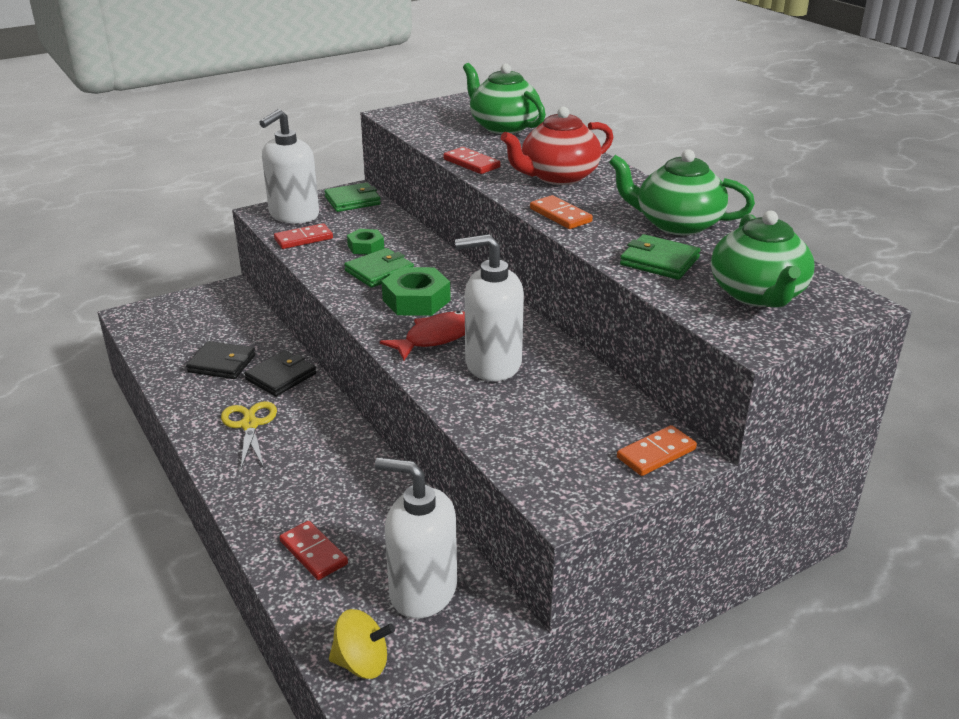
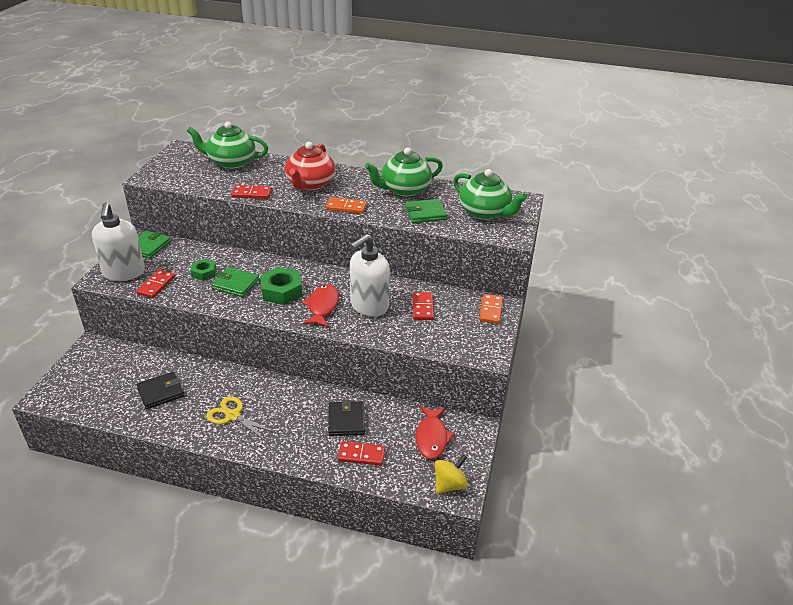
camera: 45 degrees left, 5 degrees up
(281, 376) = (210, 379): black wallet -> black wallet (346, 420)
(379, 271) = (235, 284): green wallet -> green wallet turned 75 degrees counterclockwise
(422, 591) = (432, 437): white soap dispenser -> red fish
(560, 400) = (423, 307): none -> red domino

